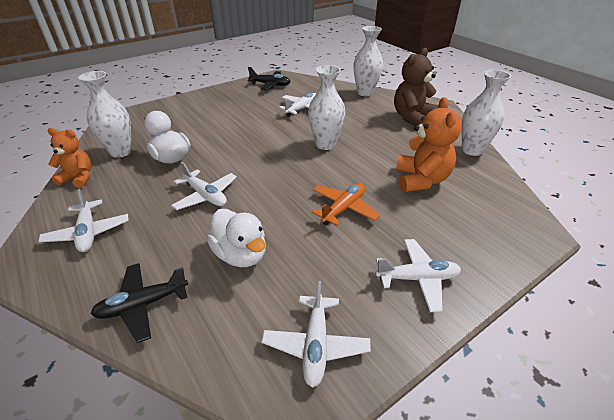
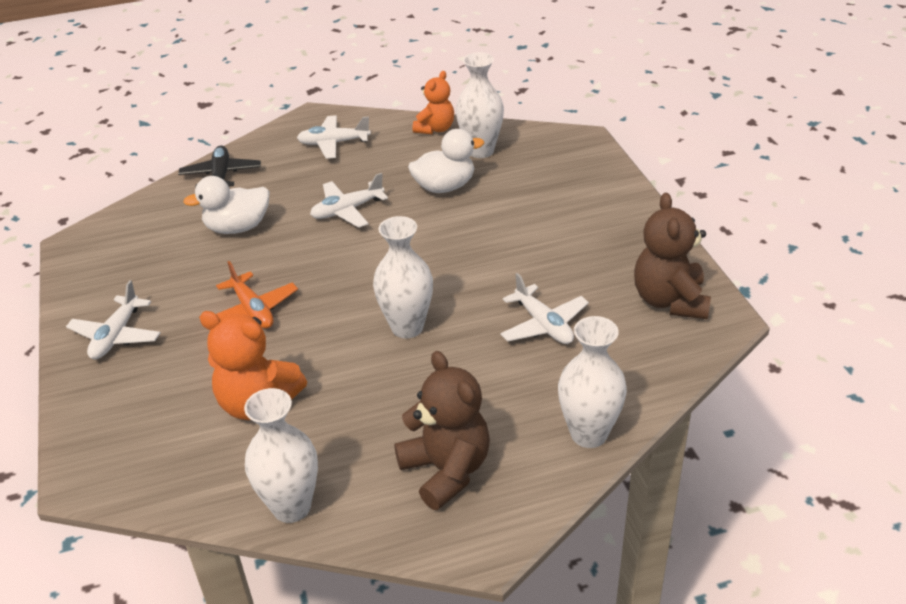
camera: 110 degrees right, 0 degrees up
(270, 85) = (670, 301): black plane -> brown teddy bear
(315, 345) = (110, 256): white plane -> none

